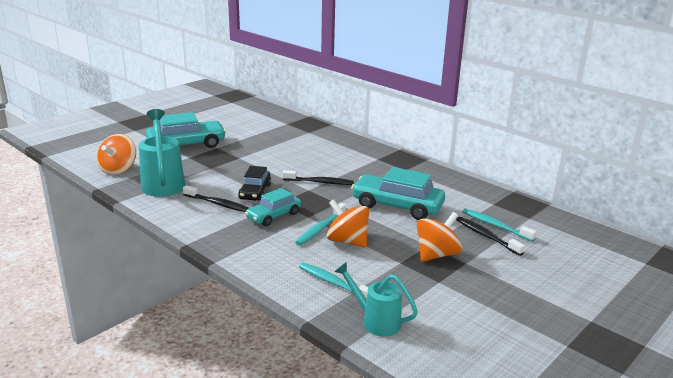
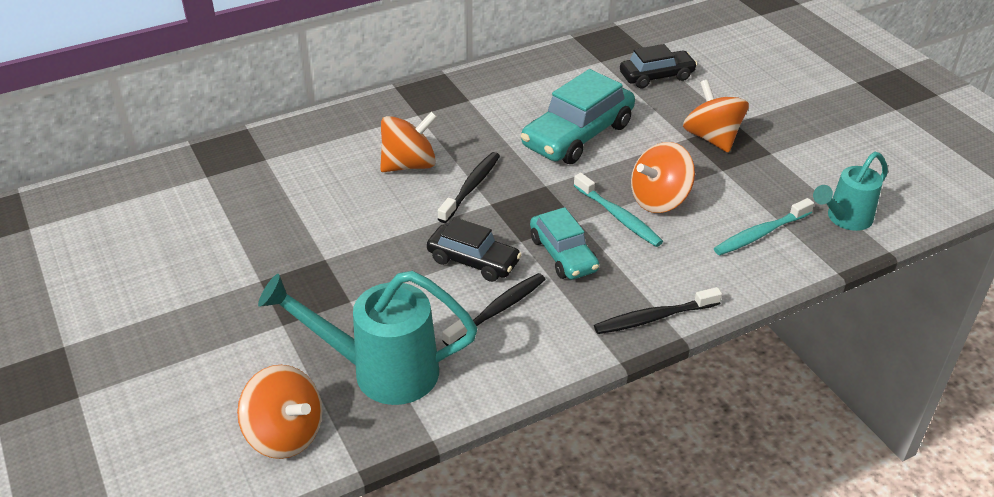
camera: 70 degrees left, 15 degrees up
(186, 145) = (221, 321): turquoise car -> none
(328, 164) = (409, 165): none -> orange spinning top
(487, 236) = (680, 90): black toothbrush -> black toothbrush (654, 318)
(495, 226) = (656, 76): turquoise toothbrush -> black car

